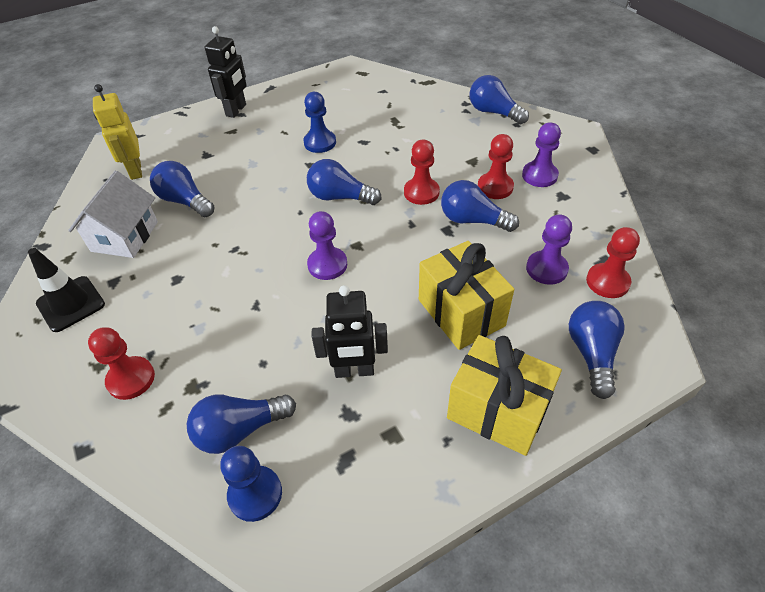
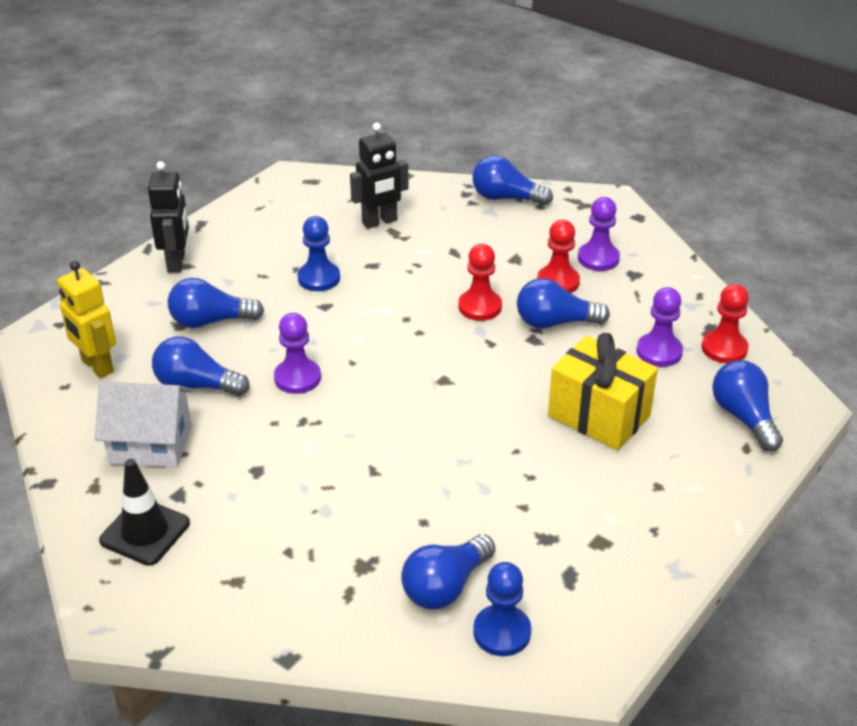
camera: 25 degrees left, 10 degrees down
(125, 236) = (150, 444): white house -> white house turned 75 degrees counterclockwise
(131, 379) = (286, 580): red pawn -> none
(327, 265) = (425, 408): purple pawn -> purple pawn (297, 378)
(340, 197) = (388, 334): blue light bulb -> blue light bulb (210, 321)
(354, 371) = (526, 499): black robot -> black robot (379, 222)
(497, 411) = (686, 491): yellow gift -> none

